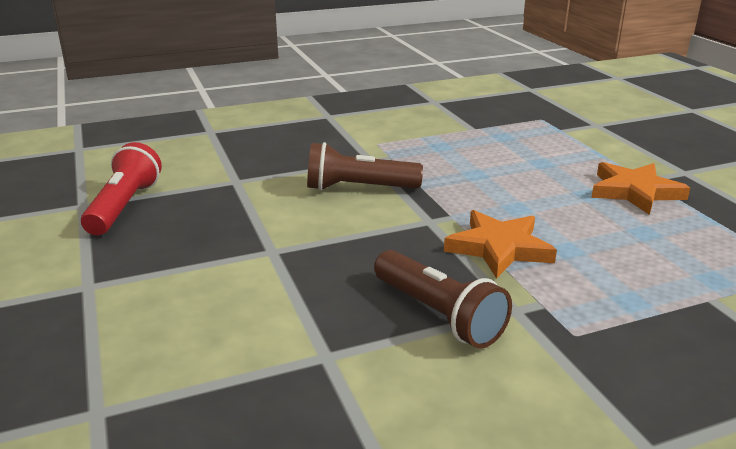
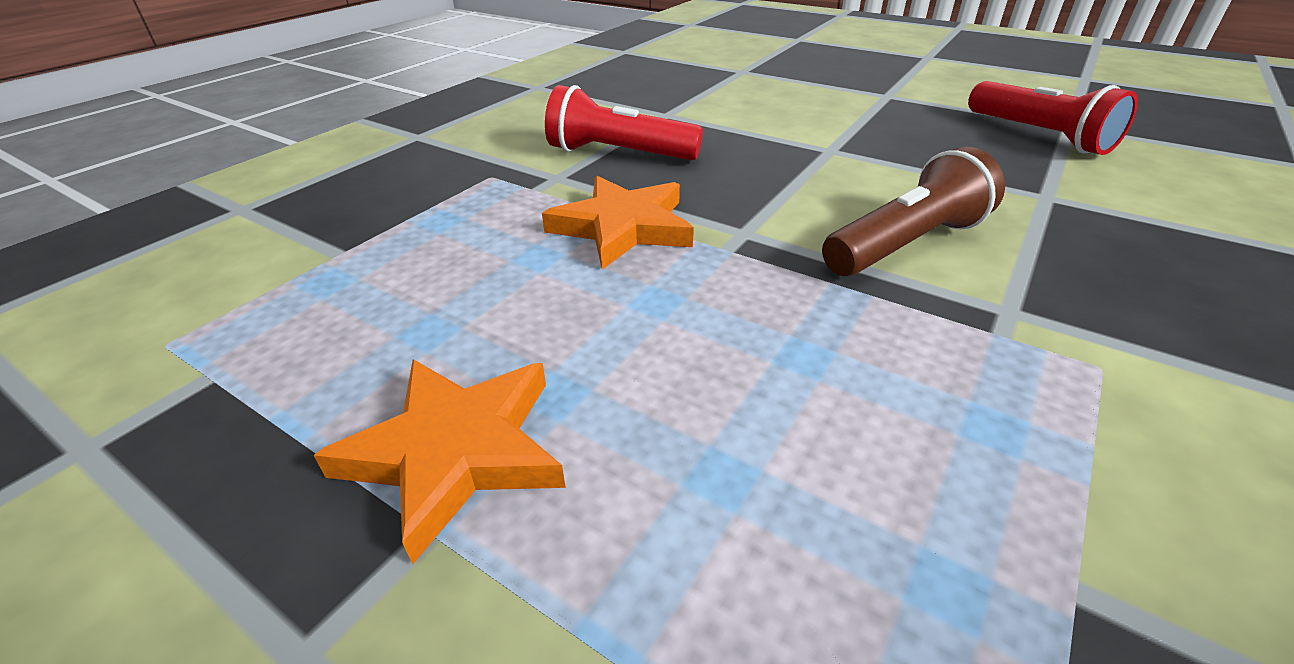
camera: 145 degrees right, 10 degrees up
(439, 315) = (618, 154): brown flashlight -> red flashlight

